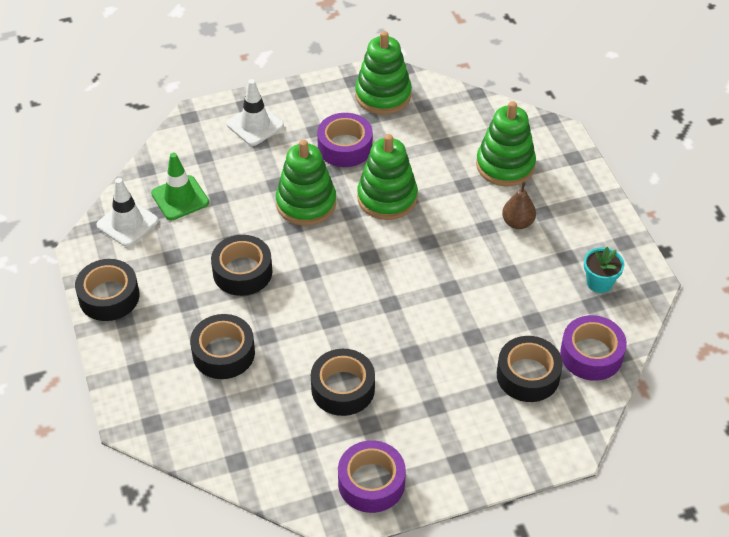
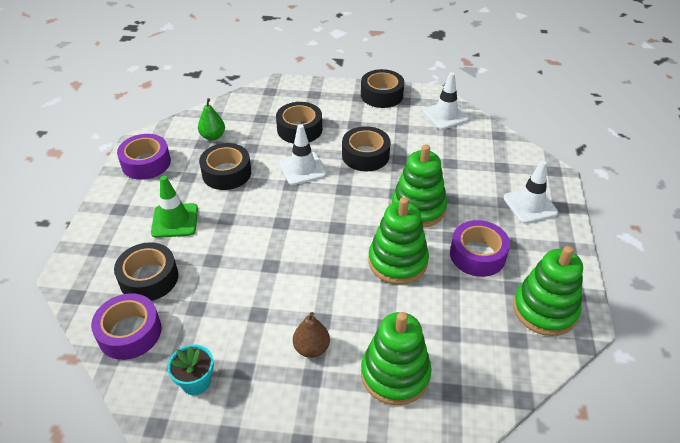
camera: 115 degrees right, 5 degrees down
(180, 198) = (459, 144): green traffic cone -> green traffic cone (175, 220)
(283, 438) = (213, 136): none -> green pear
(296, 320) = (302, 168): none -> white traffic cone

